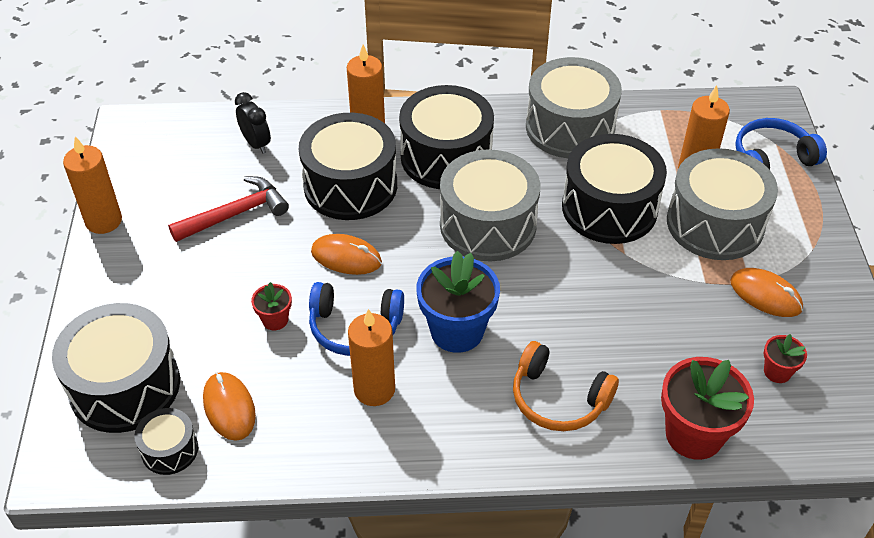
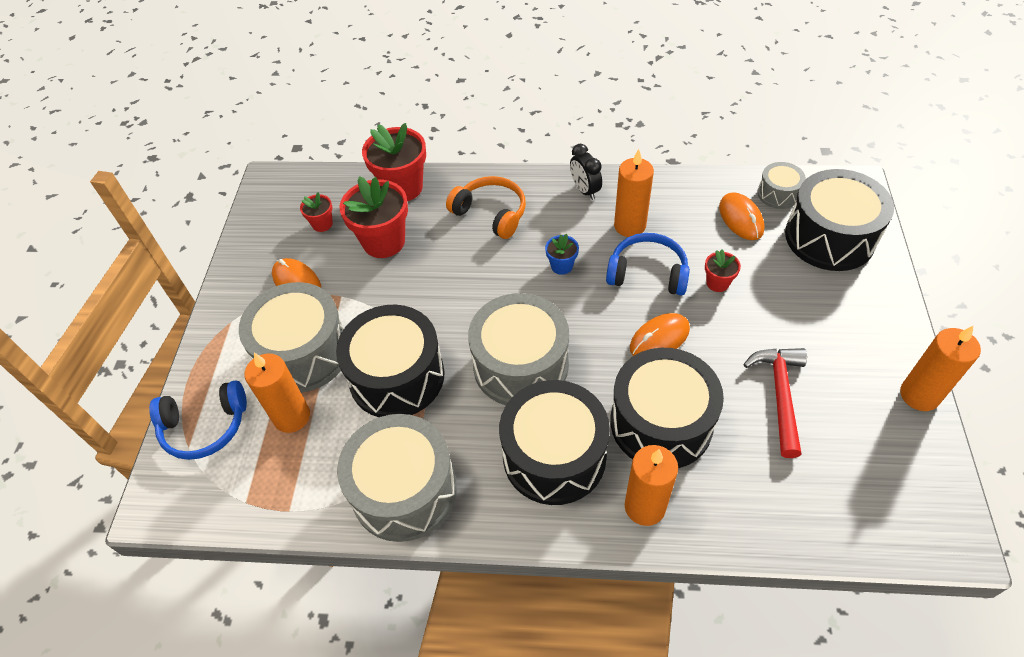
camera: 170 degrees left, 5 degrees up
(170, 450) = (778, 194): black drum -> grey drum
(235, 214) = (779, 395): red hammer -> red hammer turned 120 degrees clockwise
(256, 144) = (779, 493): black clock -> black clock (585, 190)
(346, 257) = (659, 338): orange mouse -> orange mouse turned 60 degrees counterclockwise
(457, 331) = (561, 266): blue flower pot -> blue flower pot, size x0.49
(685, 351) = (384, 242): none -> red flower pot

